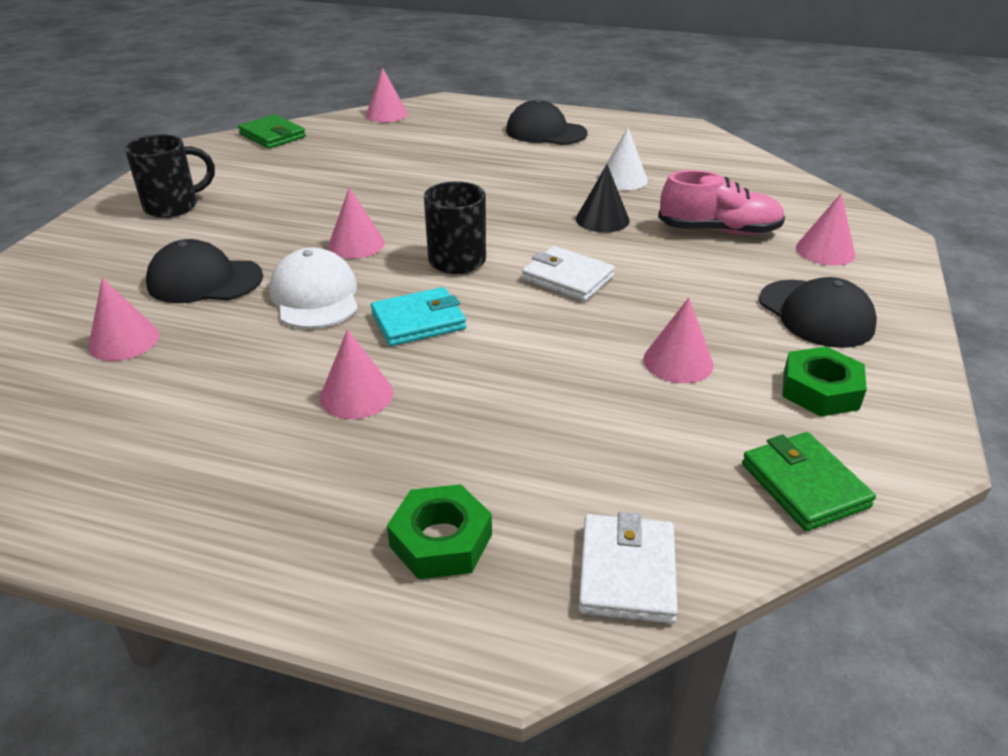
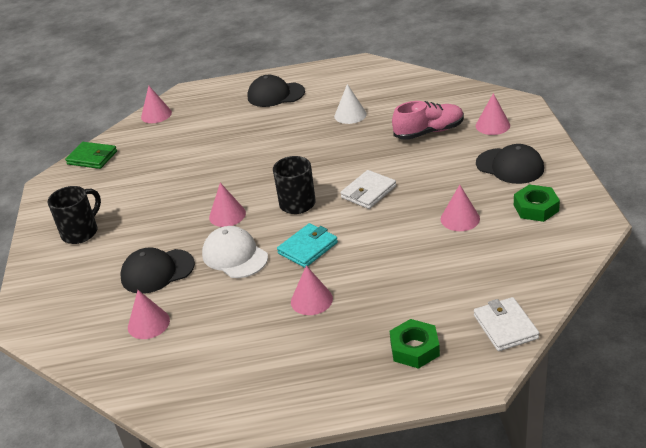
camera: 20 degrees left, 0 degrees up
(567, 278) = (368, 192): white wallet -> white wallet turned 60 degrees counterclockwise
(602, 219) = (359, 147): black cone -> none
(804, 485) = (555, 257): green wallet -> none

